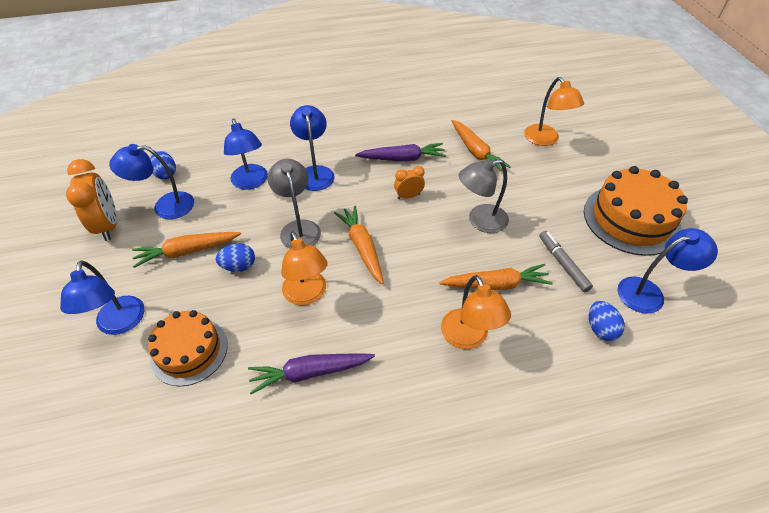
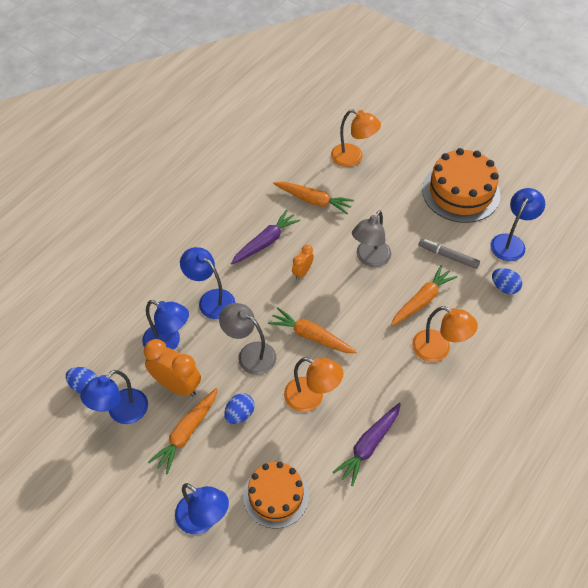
camera: 40 degrees left, 5 degrees up
(108, 225) = (93, 462): orange clock -> orange clock (176, 385)

